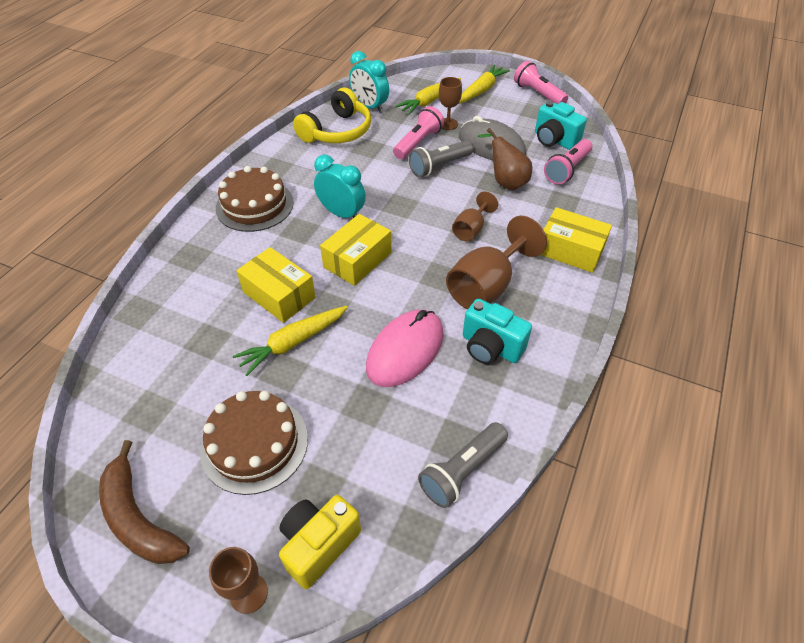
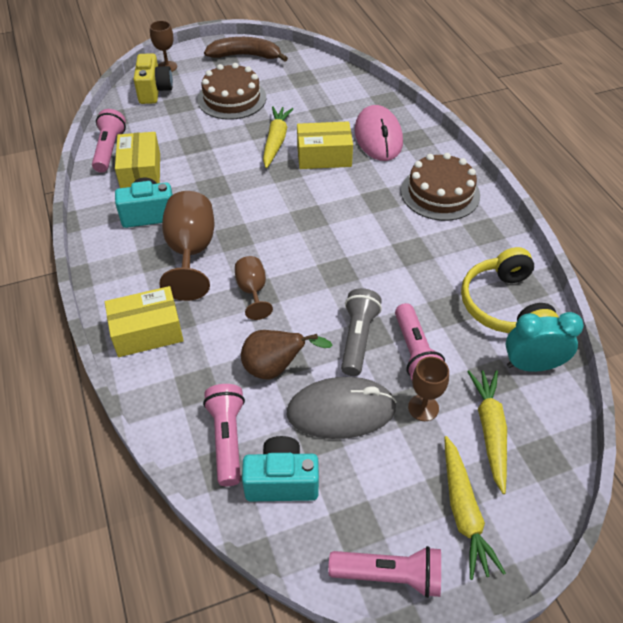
camera: 135 degrees right, 0 degrees up
(342, 214) = (370, 231): turquoise clock -> none
(357, 260) = (307, 208): yellow box -> yellow box (141, 172)
(405, 350) = (203, 179): pink mouse -> pink mouse (378, 137)
(462, 471) = (109, 149): grey flashlight -> pink flashlight

